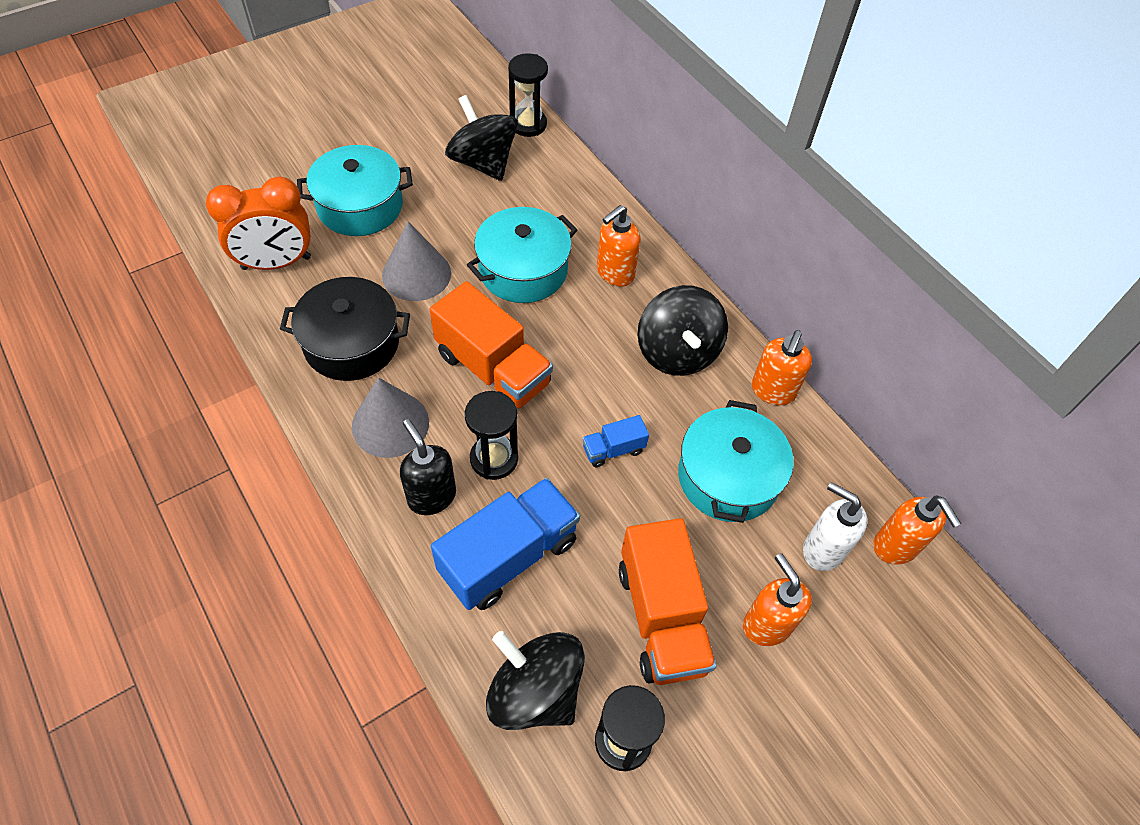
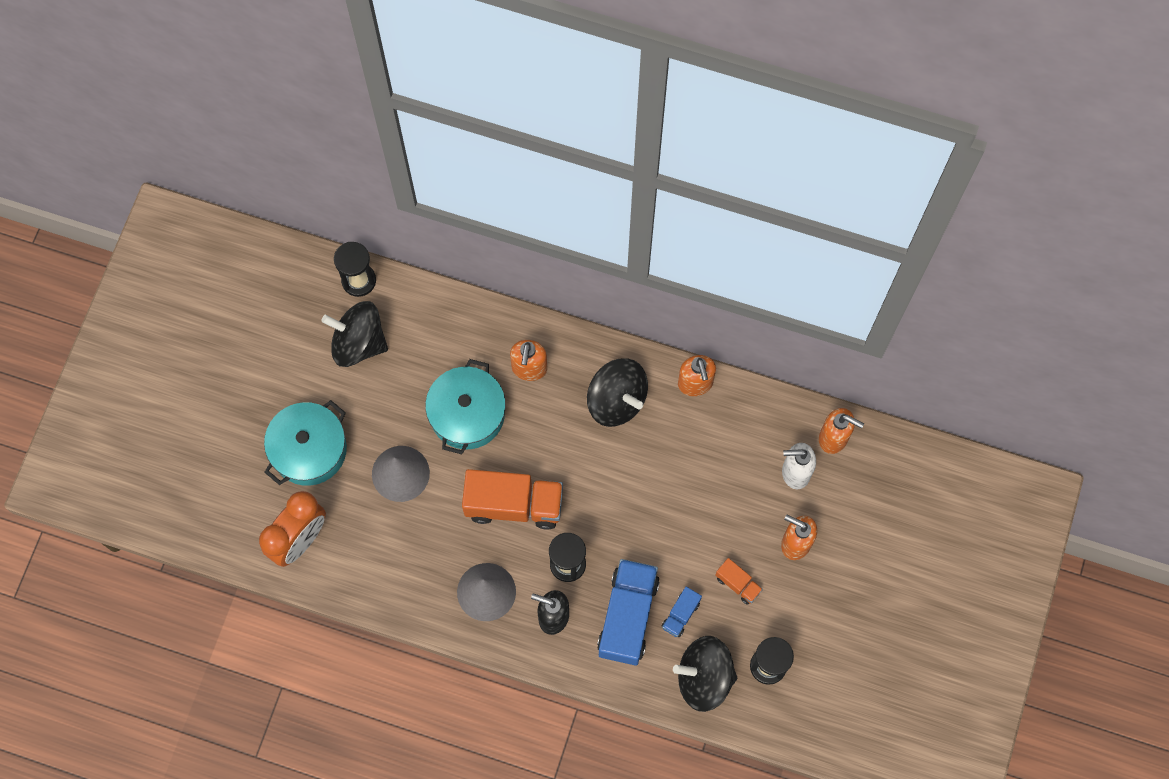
camera: 35 degrees left, 15 degrees up
(351, 343) = (409, 557): black pot -> none
(613, 449) = (632, 502): blue truck -> blue truck (680, 615)
(661, 617) = (738, 584): orange truck -> orange truck, size x0.48
(728, 477) = (711, 467): turquoise pot -> none

